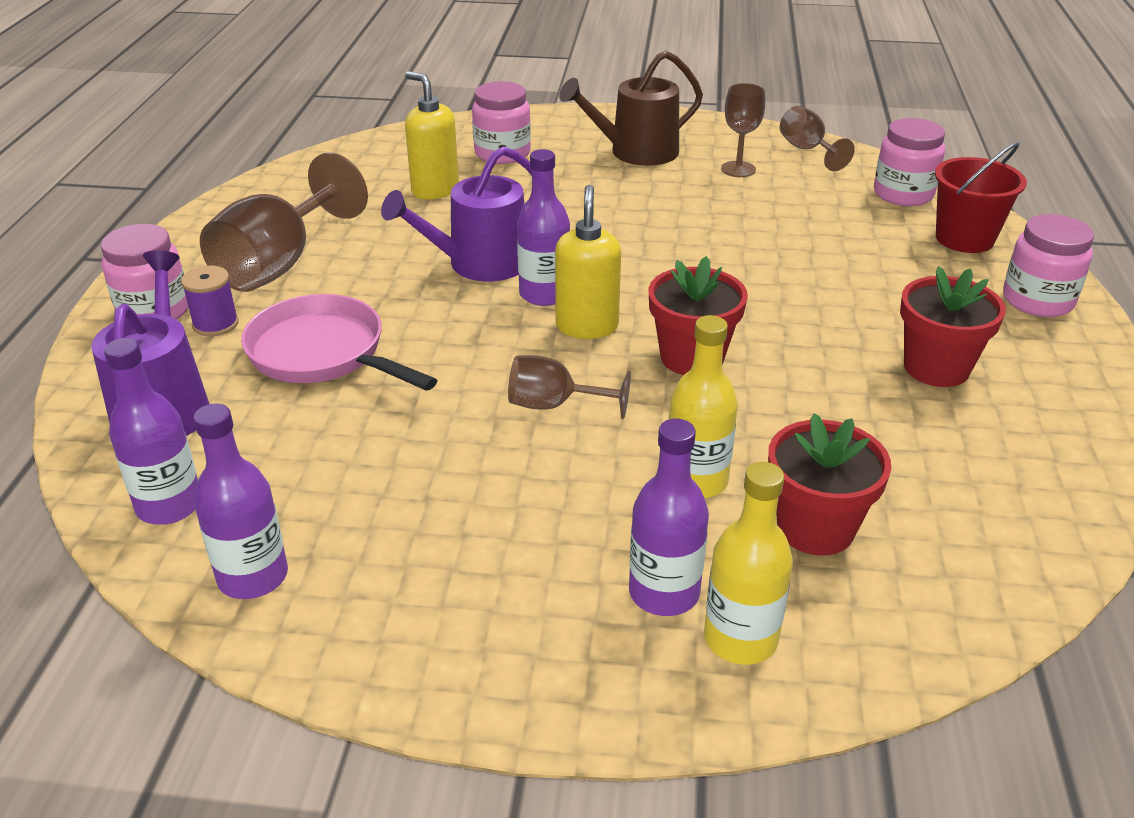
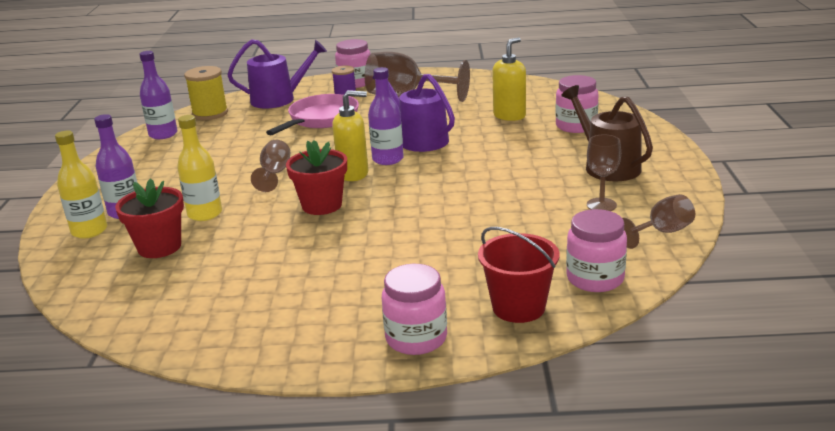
camera: 85 degrees right, 10 degrees down
(169, 505) = (210, 113): purple bottle -> yellow spool
(936, 368) = (313, 287): red flower pot -> none

